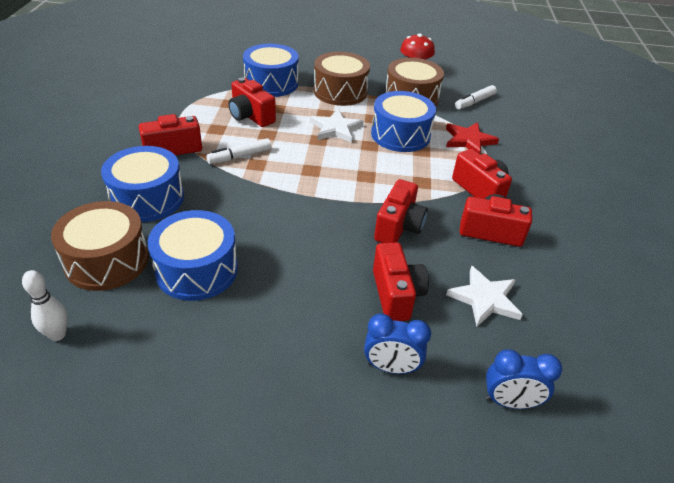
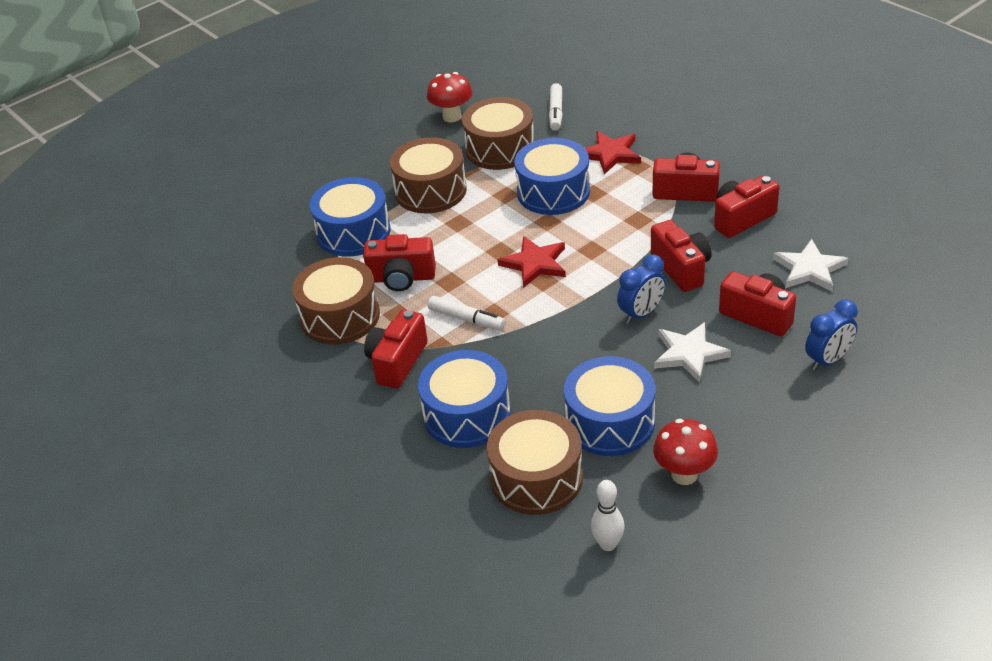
camera: 40 degrees left, 0 degrees up
(170, 342) = (684, 474): none -> red mushroom
(193, 111) = (340, 316): none -> brown drum
(239, 156) = (466, 319): white marker -> white marker turned 75 degrees counterclockwise
(323, 159) = (535, 264): none -> red star
(336, 128) = (494, 229): white star -> white star (689, 354)
(509, 402) = (912, 317): blue clock -> blue clock (641, 313)

